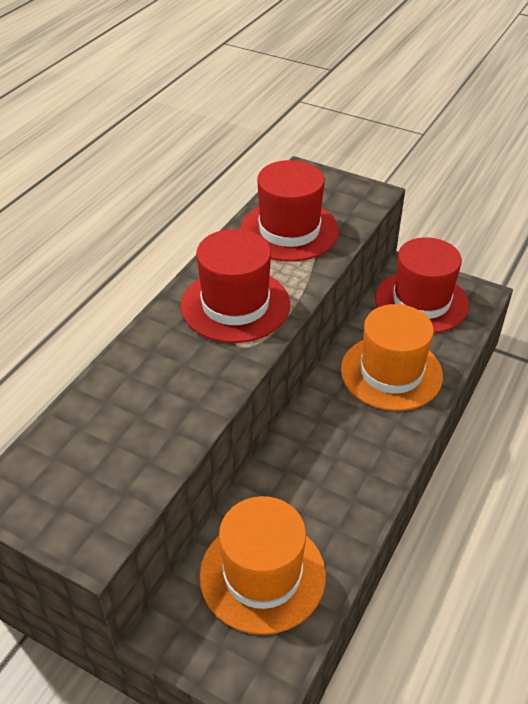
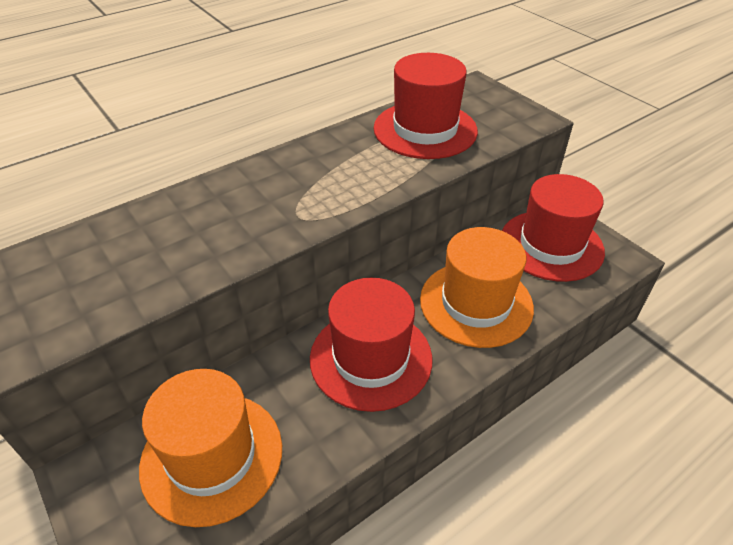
camera: 25 degrees right, 0 degrees up
(235, 305) = (323, 179): red hat -> red hat (371, 358)

